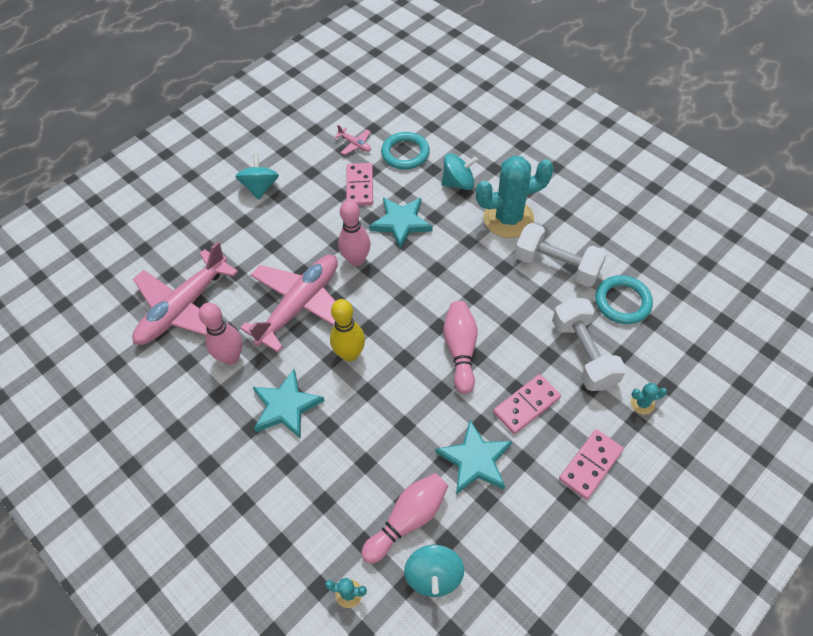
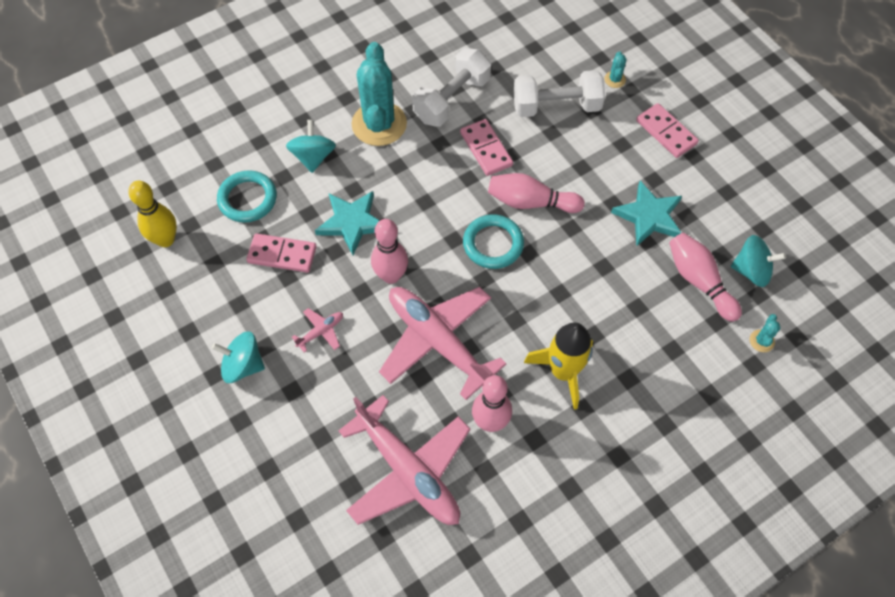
camera: 80 degrees left, 5 degrees up
(286, 406) = (563, 371): turquoise star -> yellow rocket
(350, 354) = (513, 301): yellow bowling pin -> yellow bowling pin (165, 239)
(355, 144) = (211, 248): pink plane -> pink plane (321, 331)
(526, 405) = (600, 163): pink domino -> pink domino (486, 149)
(622, 302) = (507, 62): turquoise ring -> turquoise ring (493, 244)

